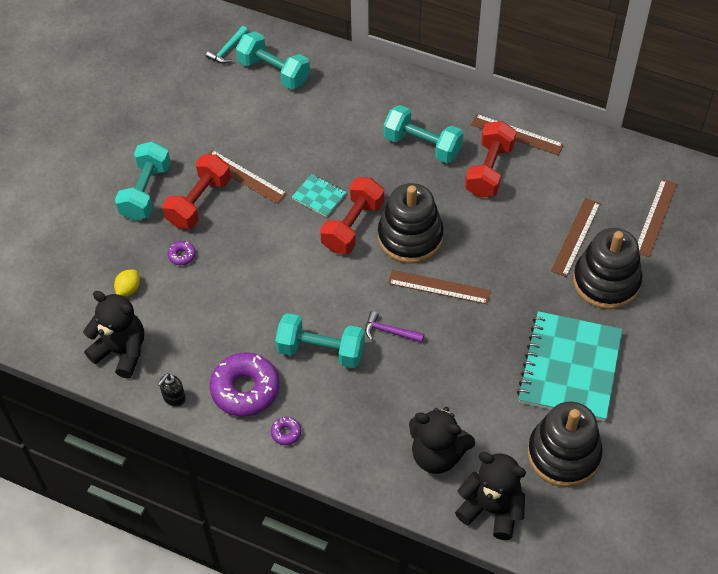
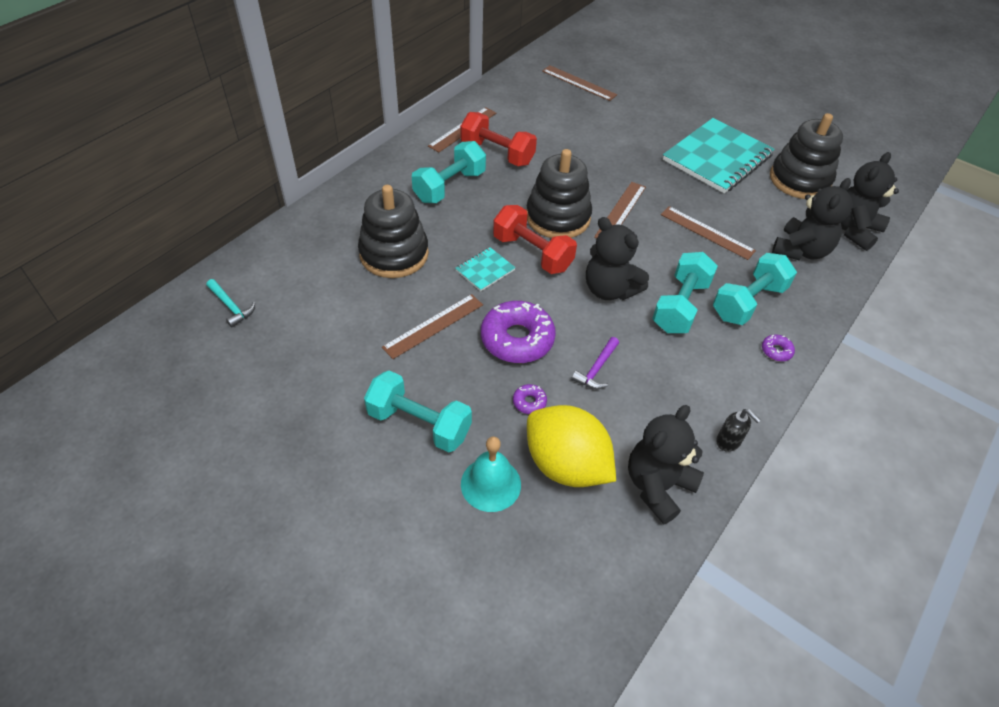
camera: 80 degrees left, 5 degrees down
(103, 246) = (490, 484): none -> turquoise bell
(128, 289) = (566, 465): yellow lemon -> yellow lemon, size x2.43
(199, 202) = (455, 373): red dumbbell -> none
(245, 389) = (721, 375): purple donut -> purple donut (517, 339)
(274, 72) = (291, 273): turquoise dumbbell -> turquoise dumbbell (748, 302)
(325, 292) = (609, 289): none -> black teddy bear
(389, 331) = (665, 253): purple hammer -> purple hammer (596, 369)
(569, 368) = (717, 158): turquoise notebook -> turquoise notebook turned 75 degrees counterclockwise
(576, 237) = (586, 124): brown ruler -> brown ruler (707, 232)
(606, 281) = (636, 120): black stacking toy -> black stacking toy (394, 254)

